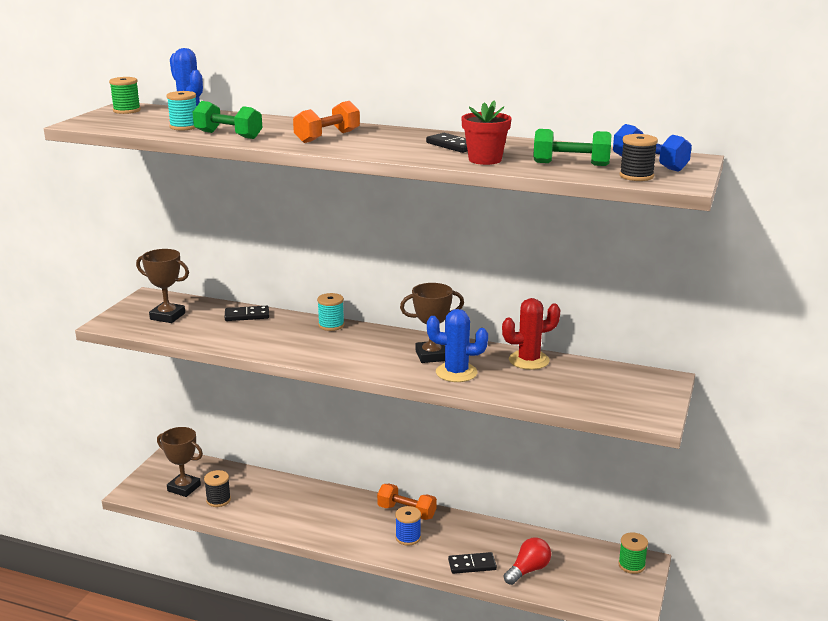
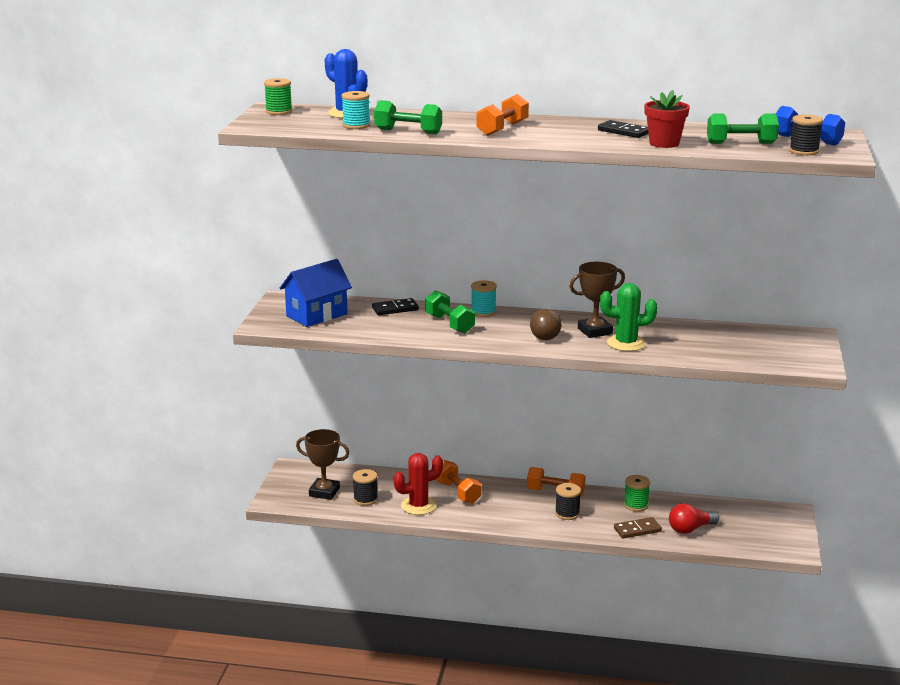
camera: 10 degrees left, 0 degrees up
(167, 316) = (317, 315): brown trophy -> blue house
(289, 336) = (449, 324): none -> green dumbbell
(310, 502) = (457, 492): none -> orange dumbbell
(377, 355) = (545, 334): none -> brown light bulb
(408, 537) = (567, 513): blue spool -> black spool
(456, 372) = (626, 343): blue cactus -> green cactus
(472, 565) = (637, 530): black domino -> brown domino
(528, 570) = (690, 529): red light bulb -> red light bulb turned 150 degrees counterclockwise
(529, 360) = (685, 328): red cactus -> red cactus (418, 506)
(631, 565) = (781, 516): green spool -> green spool (636, 505)

